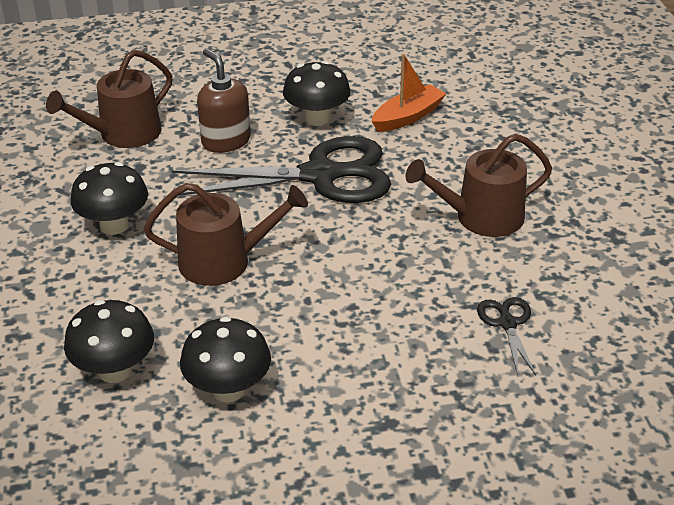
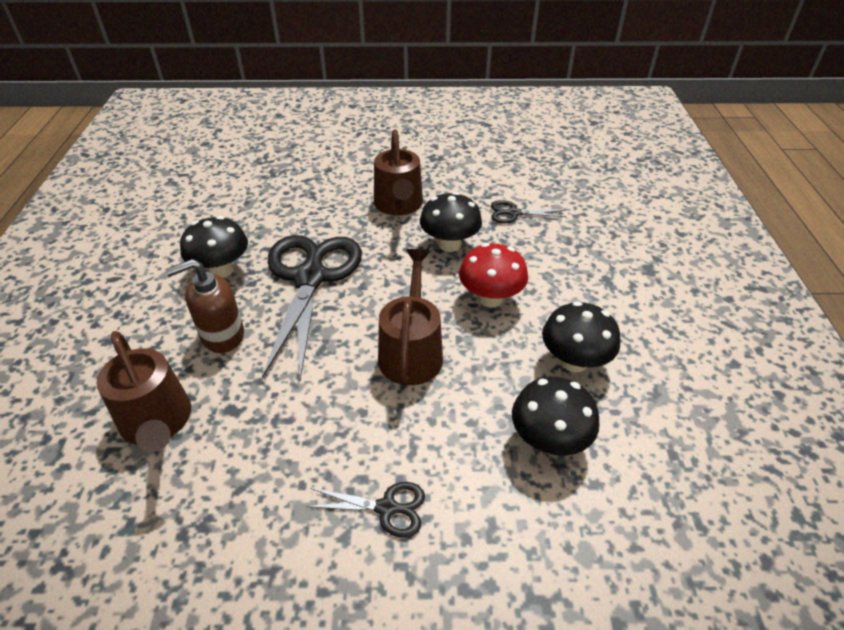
camera: 80 degrees left, 5 degrees up
(40, 271) = (387, 508): none -> black scissors
(114, 225) = (328, 435): black mushroom -> black mushroom (449, 244)
(321, 313) = (490, 298): none -> red mushroom
(407, 117) = (252, 219): orange boat -> none

